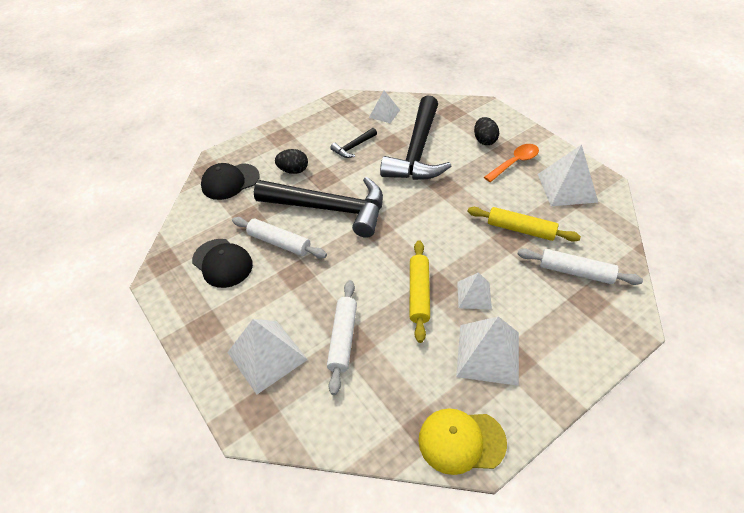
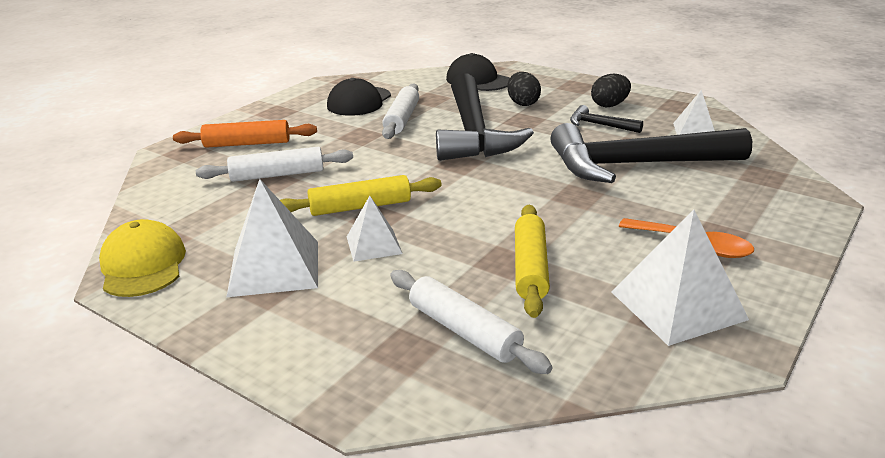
camera: 70 degrees right, 20 degrees down
(267, 356) = (247, 144): white pyramid -> orange rolling pin
(484, 140) = (723, 211): black egg -> black egg (609, 105)
(575, 272) = (464, 331): white rolling pin -> white rolling pin turned 45 degrees counterclockwise

